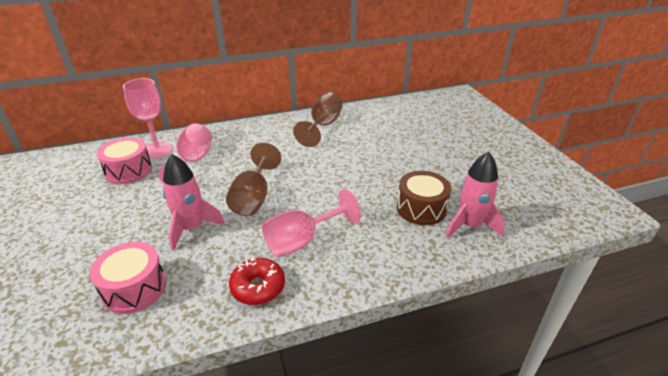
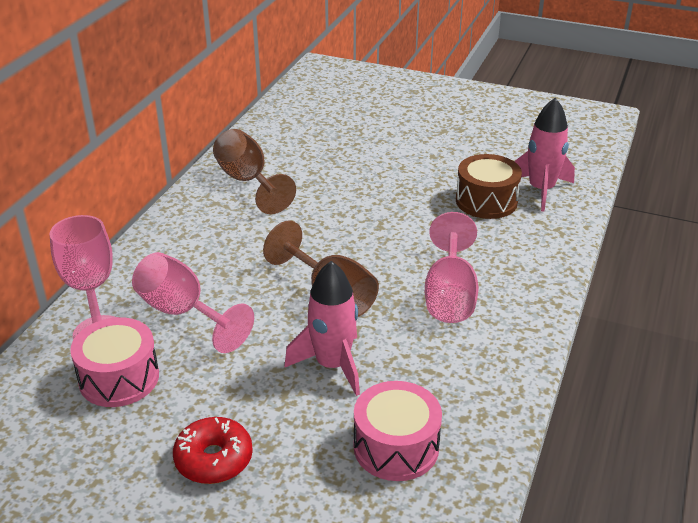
camera: 50 degrees left, 0 degrees up
(258, 287) = (489, 354): red donut -> red donut (214, 459)

